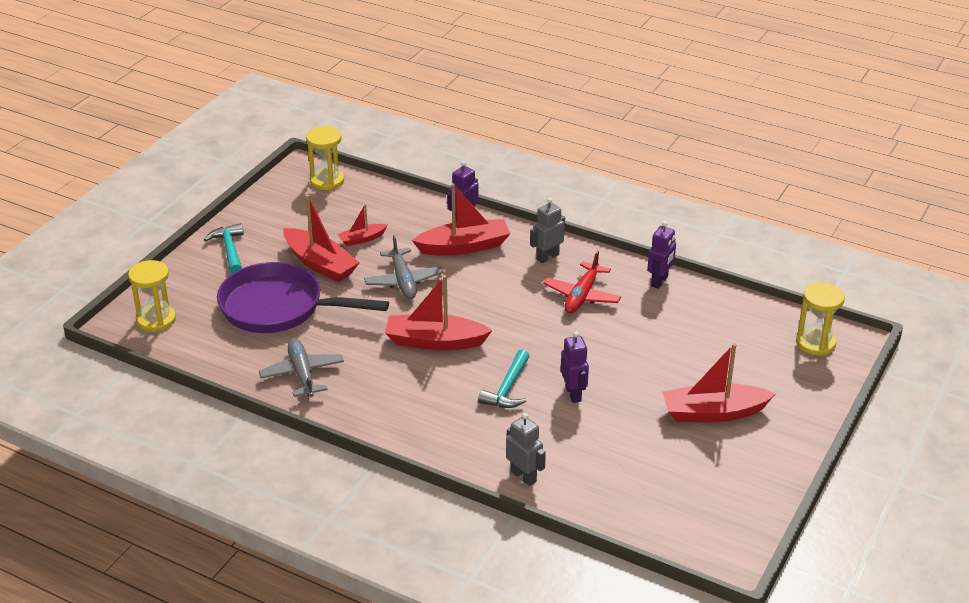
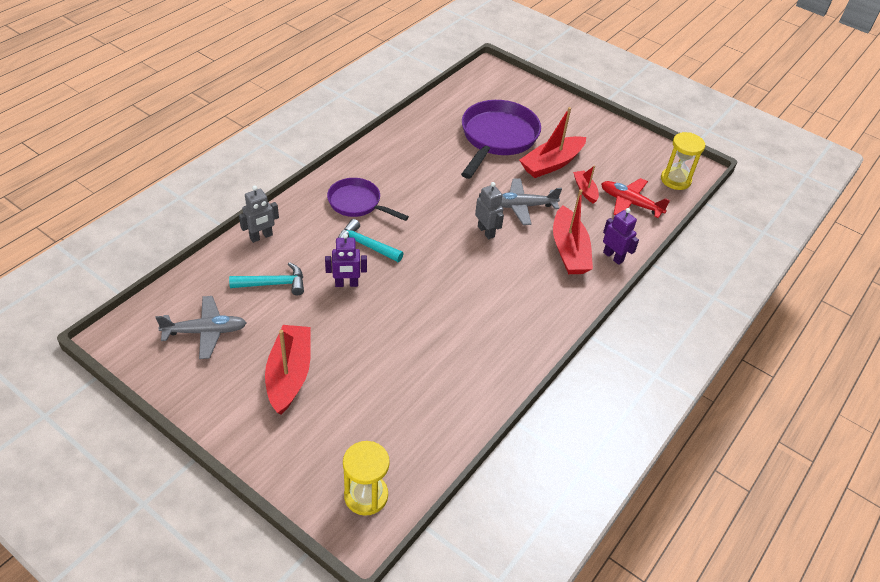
camera: 95 degrees right, 10 degrees up
(156, 320) = (493, 84): yellow hourglass -> none
(229, 250) = (575, 121): turquoise hammer -> turquoise hammer (273, 284)
(302, 374) = (415, 142): grey plane -> grey plane (206, 332)
(434, 341) = (436, 213): red boat -> none
(437, 406) = (357, 203): none -> purple pan
(547, 257) = (547, 305): grey robot -> grey robot (486, 231)
(582, 296) = (482, 317): red plane -> red plane (630, 203)
(659, 281) = (496, 383): purple robot -> none

